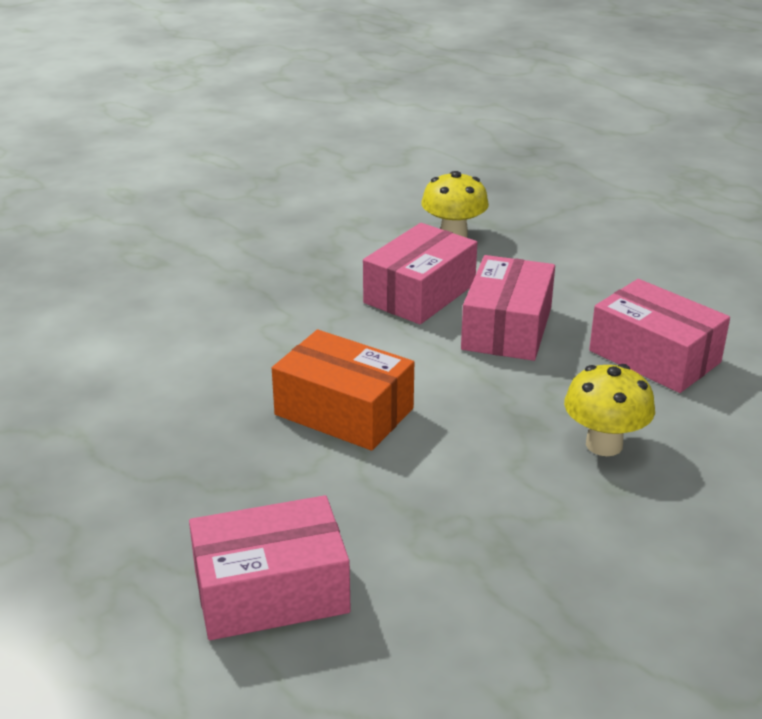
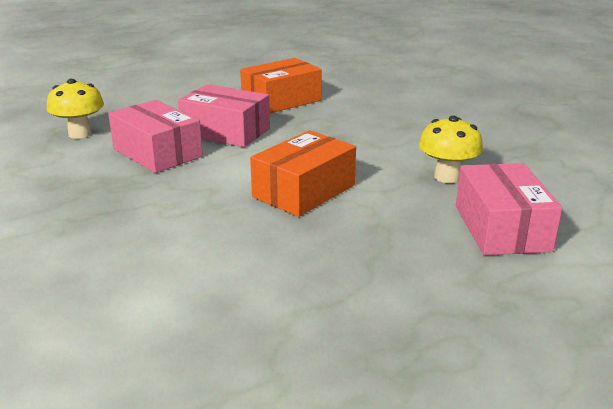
camera: 80 degrees left, 5 degrees down
(604, 444) = (364, 123): yellow mushroom -> yellow mushroom (447, 177)
(654, 356) = (281, 100): pink box -> orange box

